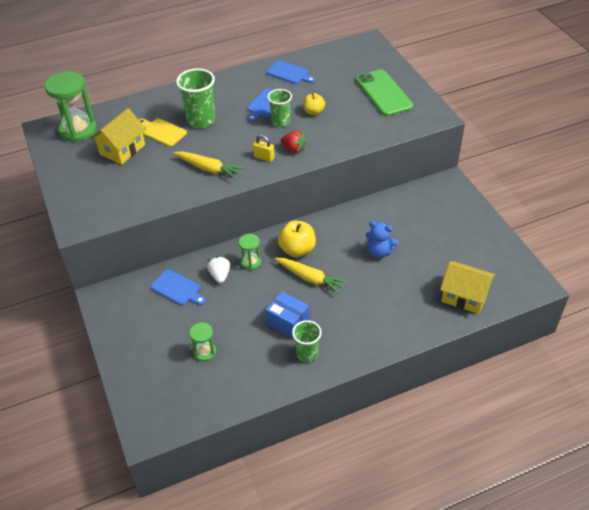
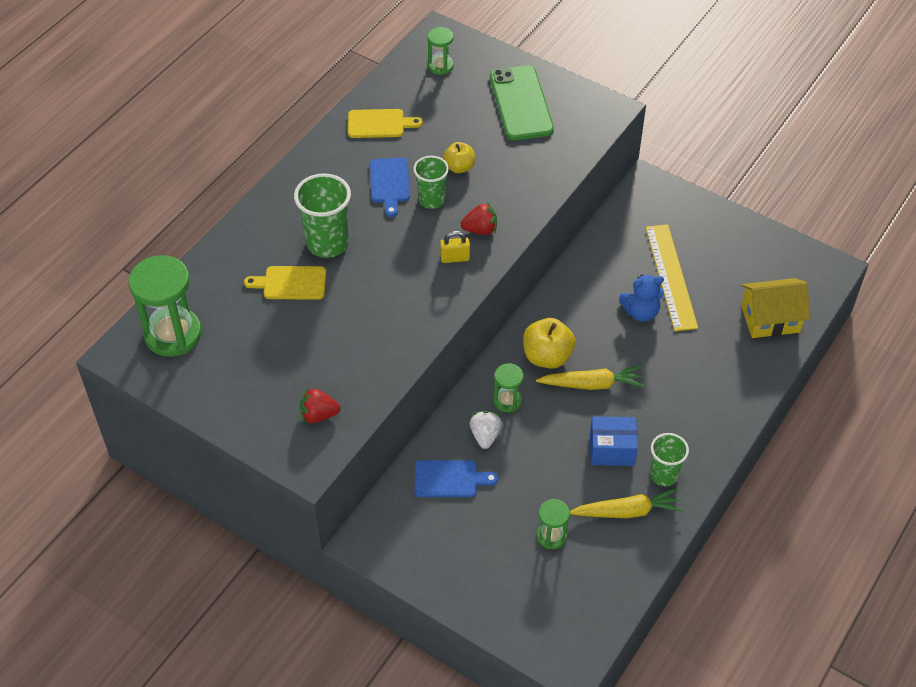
camera: 35 degrees left, 5 degrees up
(108, 204) = (318, 415): none -> red strawberry
(122, 149) = (262, 333): yellow house -> none
(209, 169) = (402, 306): yellow carrot -> yellow carrot (627, 511)
(220, 275) = (485, 435): white strawberry -> white strawberry turned 45 degrees clockwise
(289, 73) = (379, 124): blue cutting board -> yellow cutting board
(354, 57) = (440, 66): none -> green hourglass
(383, 93) = (521, 103): green phone -> green phone turned 45 degrees clockwise
(417, 240) = (670, 277): none -> yellow ruler

